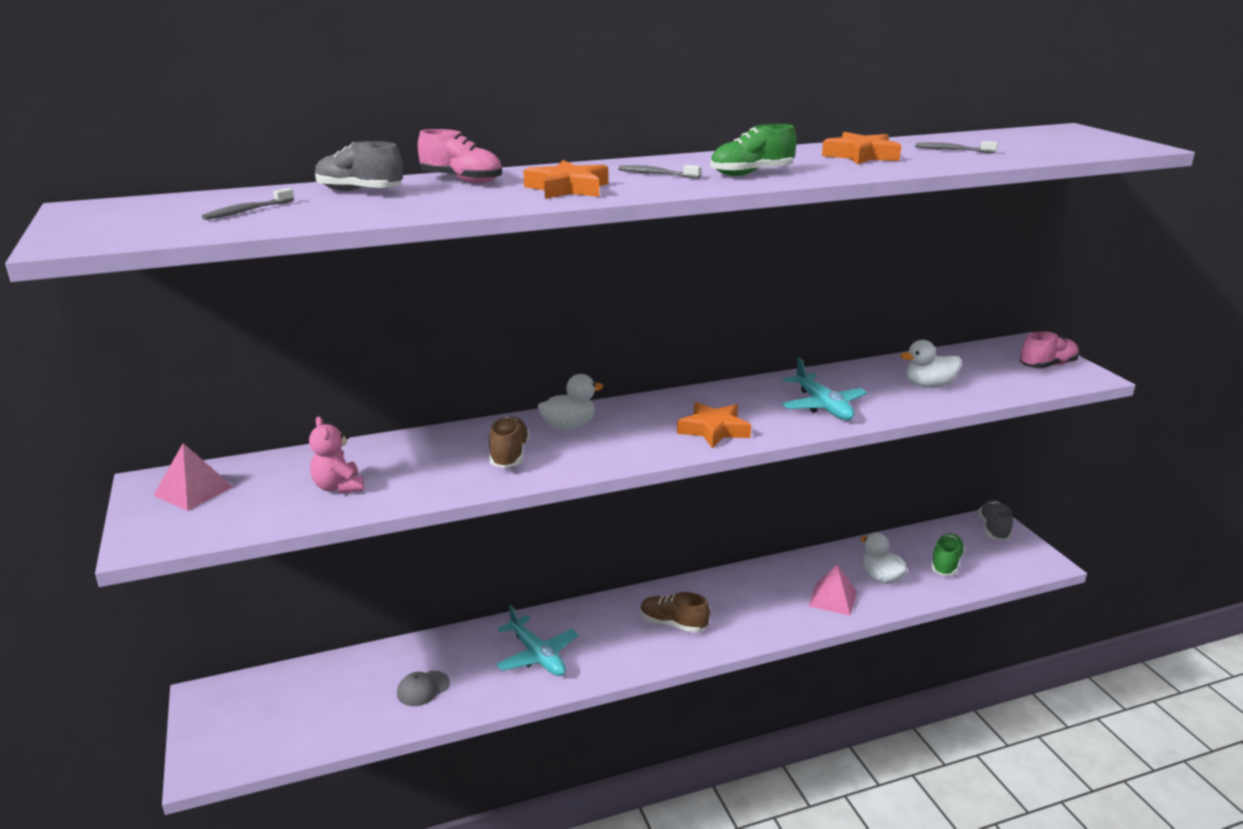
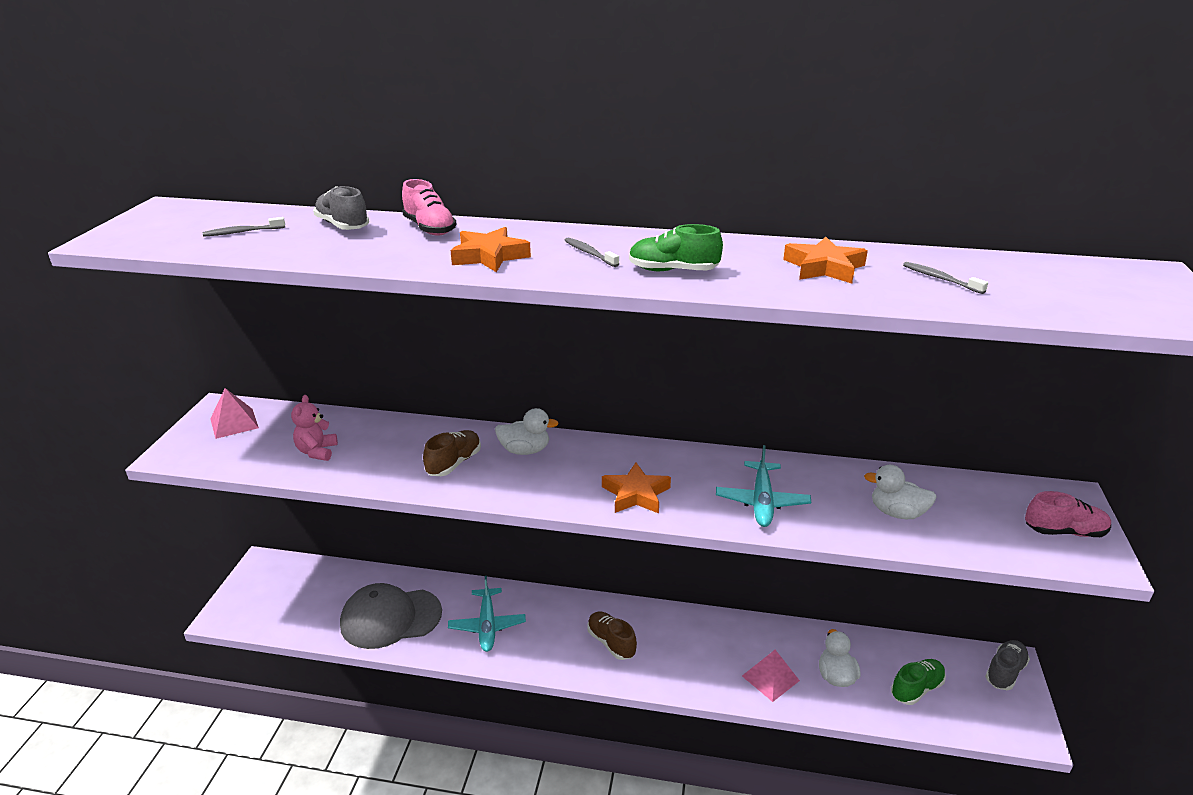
camera: 30 degrees right, 5 degrees up
(423, 688) = (390, 618): grey cap -> grey cap, size x2.27

